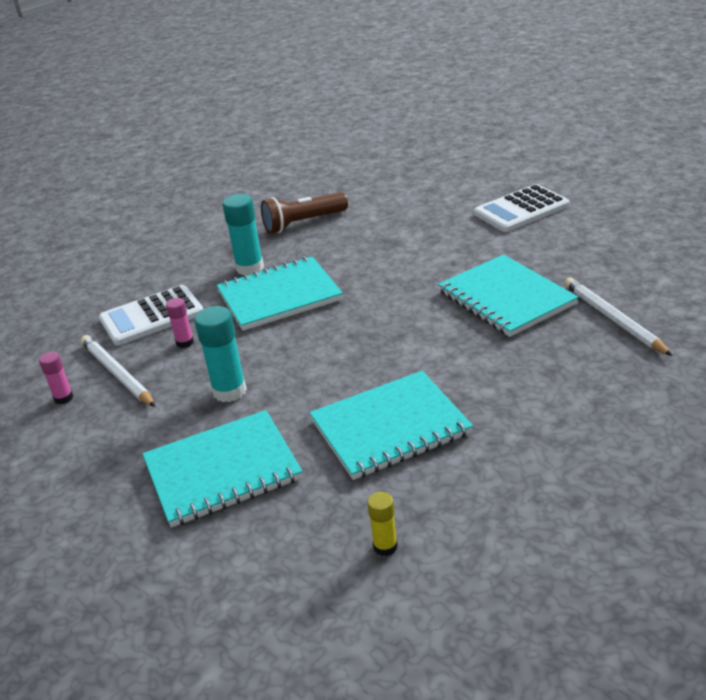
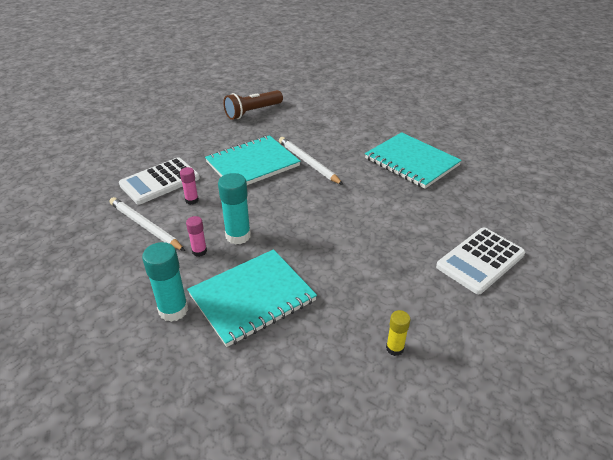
camera: 15 degrees left, 5 degrees up
(63, 398) = (106, 247): pink glue stick -> pink glue stick (199, 251)
(250, 268) = (224, 144): turquoise glue stick -> turquoise glue stick (173, 310)
(390, 427) = (366, 257): turquoise notebook -> none
(521, 210) = (399, 102): white calculator -> white calculator (480, 260)
(613, 319) = (486, 174): white pencil -> white pencil (308, 162)

